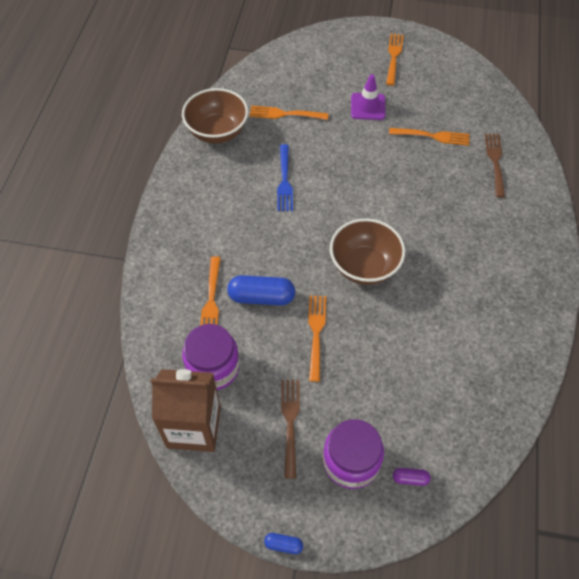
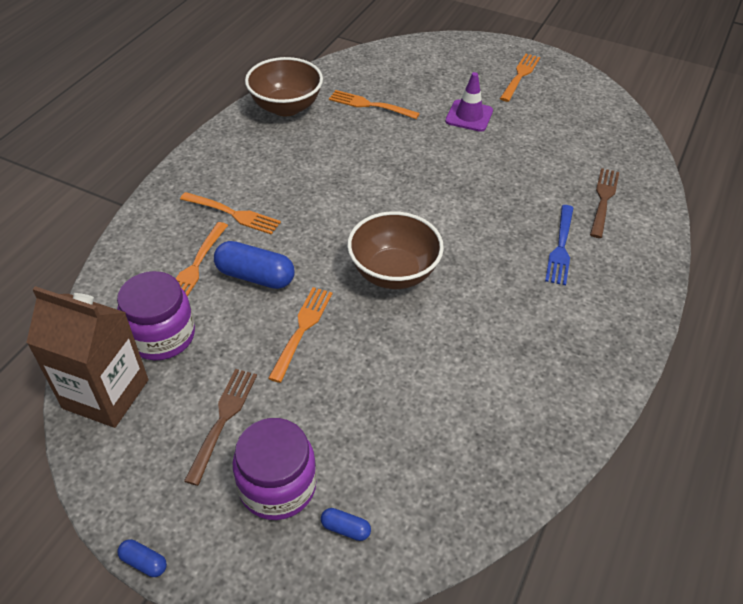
camera: 15 degrees right, 10 degrees down
(284, 180) = (339, 166): blue fork -> blue fork (560, 247)
(410, 478) = (345, 528): purple capsule -> blue capsule
(432, 136) = (534, 159): orange fork -> orange fork (232, 214)

